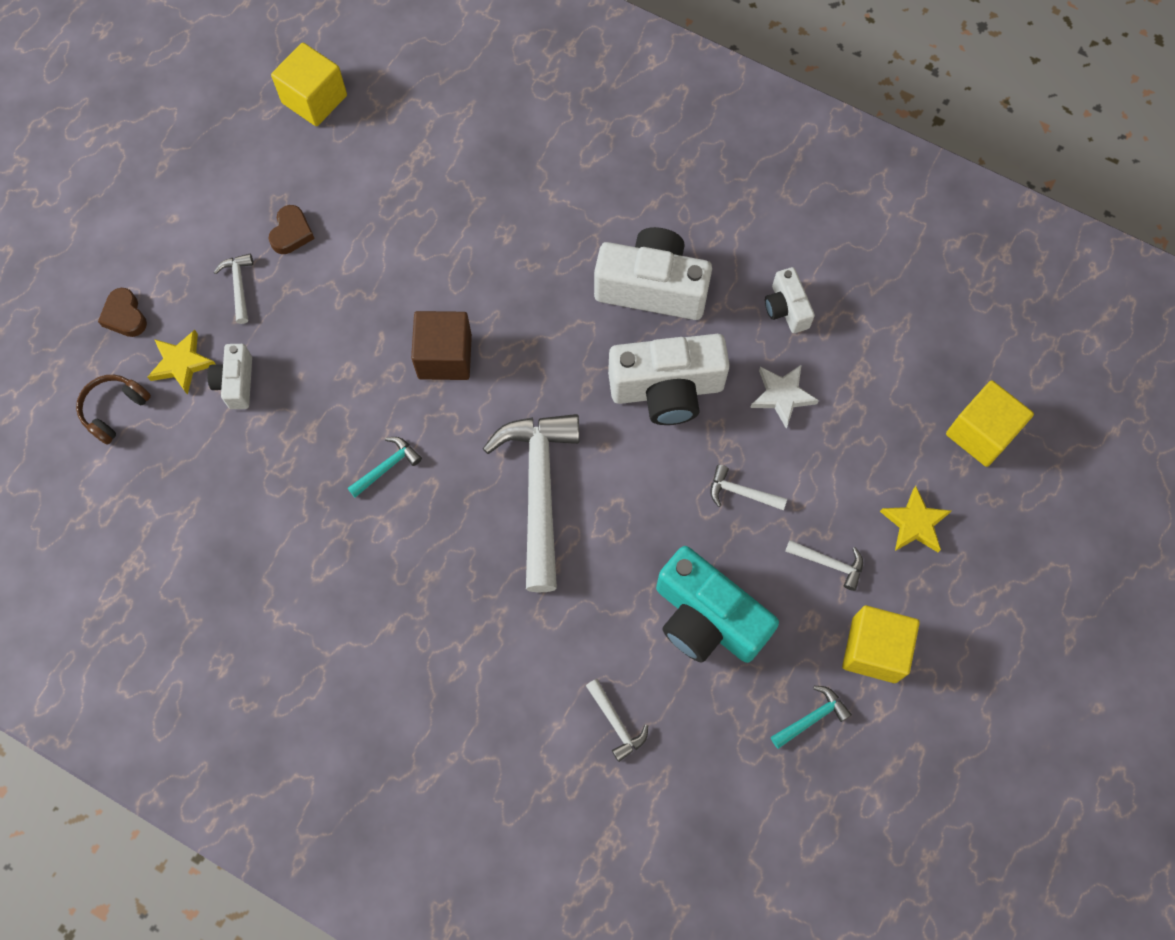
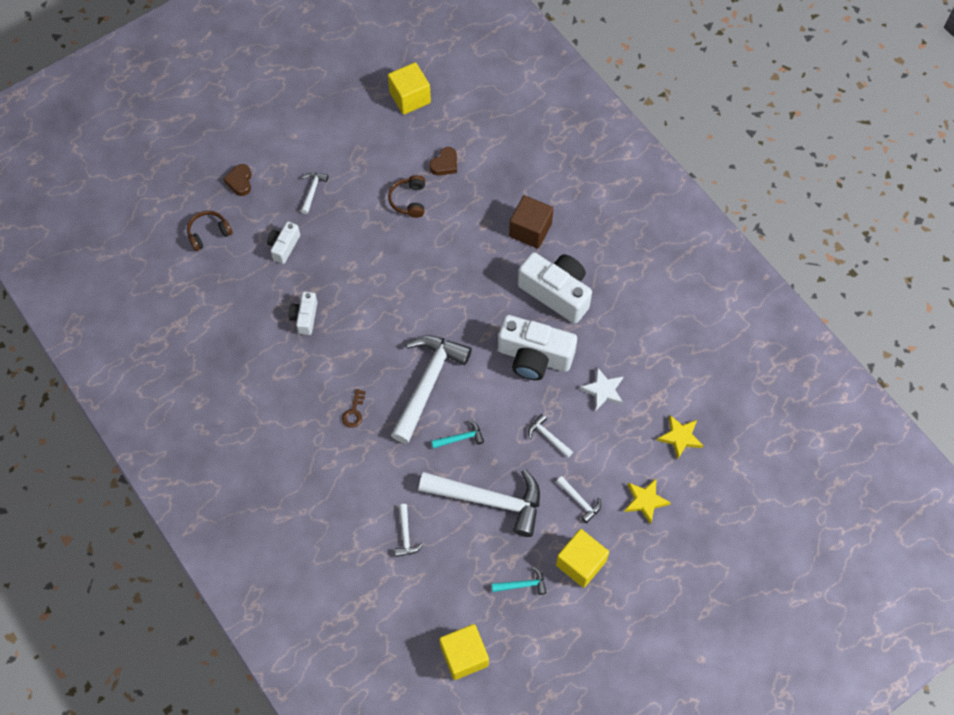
camera: 25 degrees right, 5 degrees down
(182, 363) = (259, 222): yellow star -> yellow star (680, 437)
(291, 233) = (358, 172): brown heart -> brown heart (445, 164)
(384, 243) = (409, 200): none -> brown headphones
(387, 467) = (346, 331): turquoise hammer -> turquoise hammer (460, 438)
(444, 356) = (411, 281): brown cube -> brown cube (530, 230)
(455, 578) = (354, 412): none -> brown key
(707, 619) = (489, 500): turquoise camera -> white hammer
(786, 308) = (633, 339): white camera -> white camera (305, 317)
(981, 433) = (716, 466): yellow cube -> yellow cube (464, 656)

